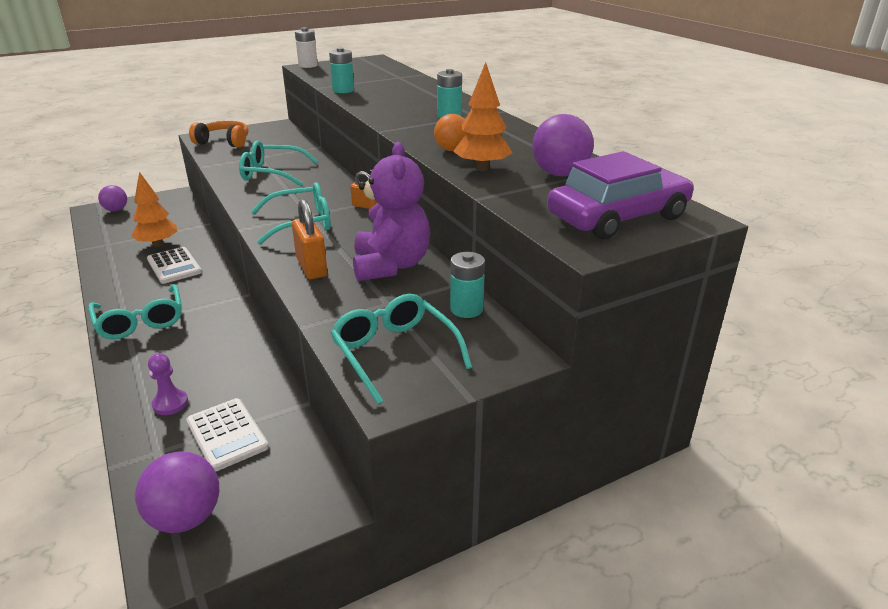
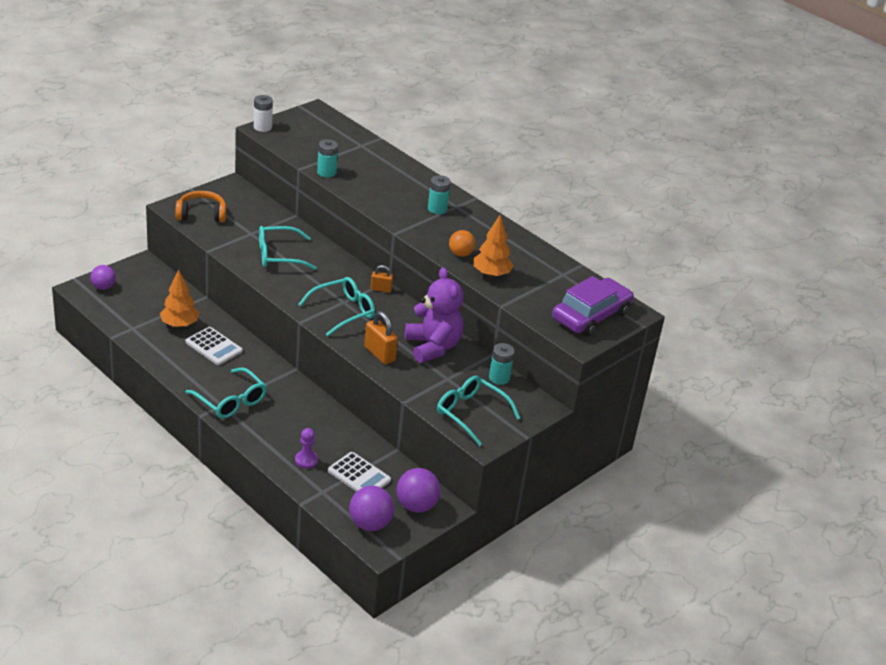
camera: 20 degrees left, 5 degrees up
(559, 174) = (544, 276): purple ball -> purple ball (416, 506)

